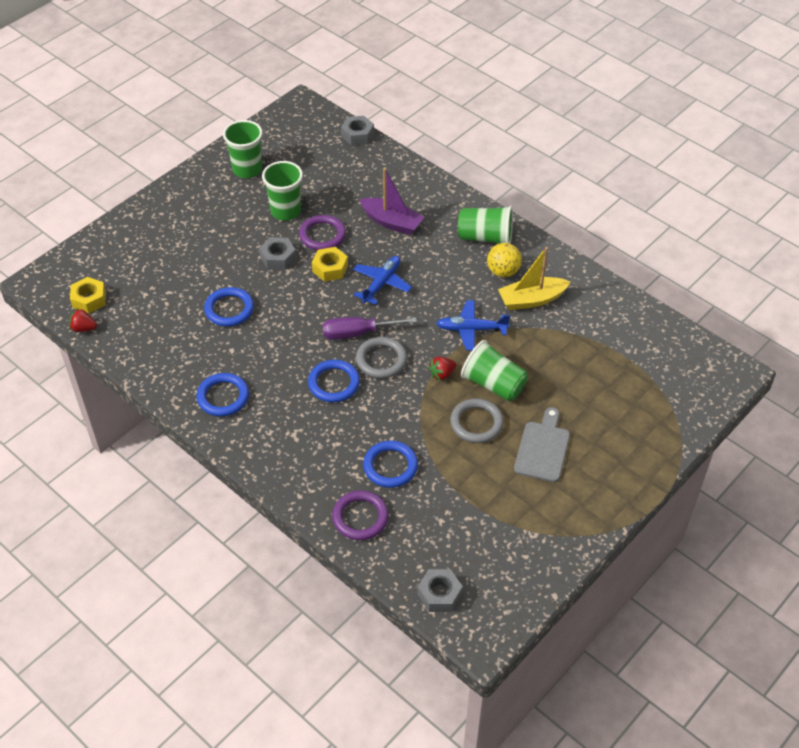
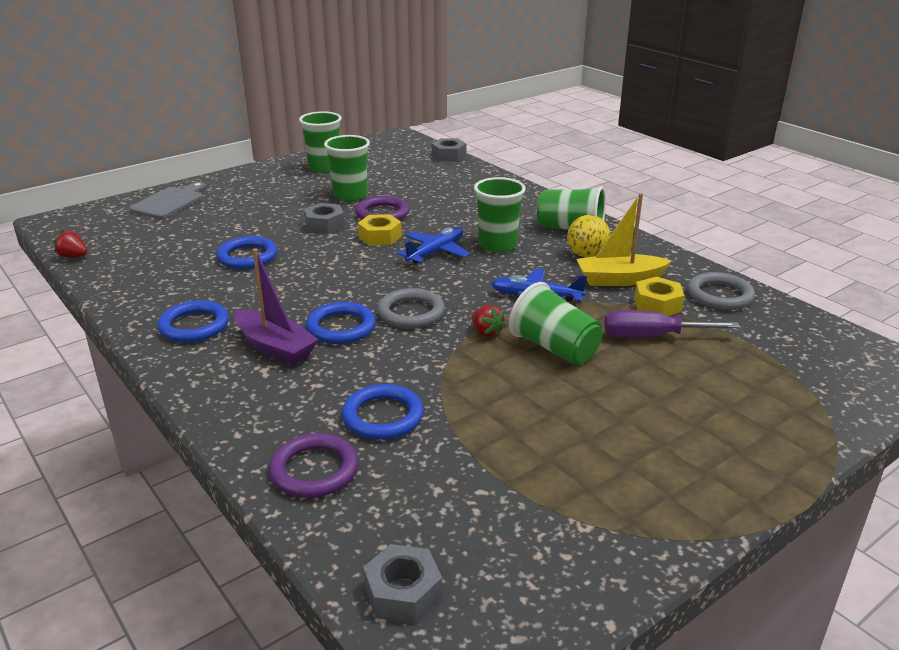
camera: 10 degrees right, 20 degrees down
(89, 299) = (97, 237): yellow nut -> yellow nut (657, 304)
(357, 333) = (390, 288): purple screwdriver -> purple screwdriver (652, 336)
(391, 222) = (464, 211): purple boat -> purple boat (275, 347)
(429, 267) = (497, 245): none -> green cup
(442, 374) = (486, 332): red strawberry -> red strawberry turned 105 degrees counterclockwise
(476, 423) = (521, 384): grey ring -> grey ring (719, 295)
(543, 448) = (615, 421): grey cutting board -> grey cutting board (170, 202)

